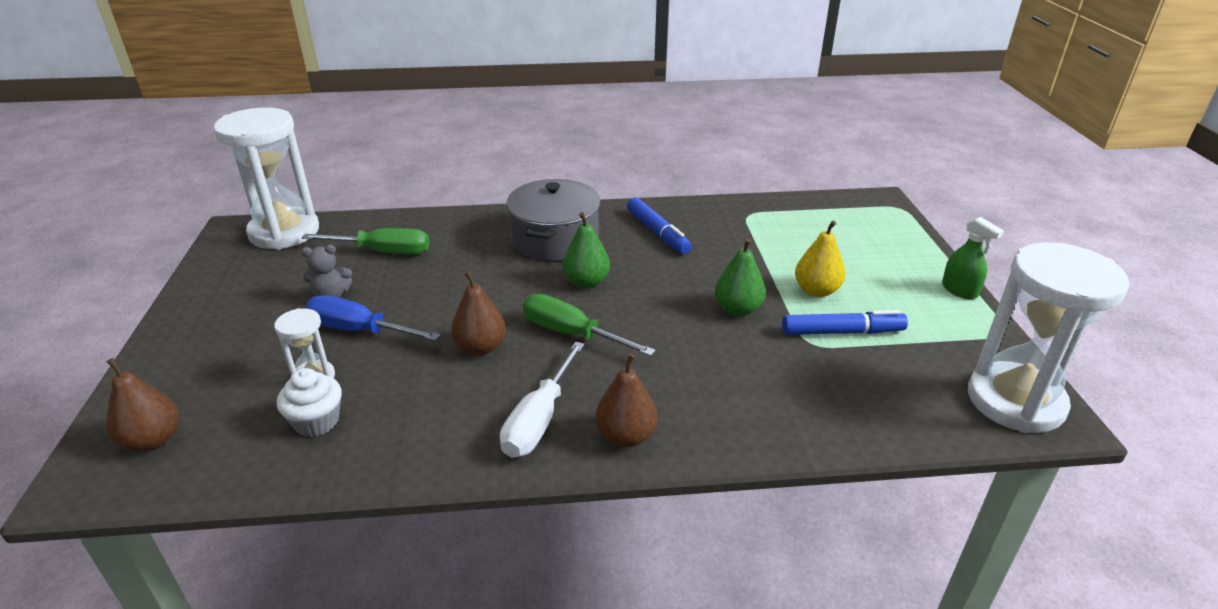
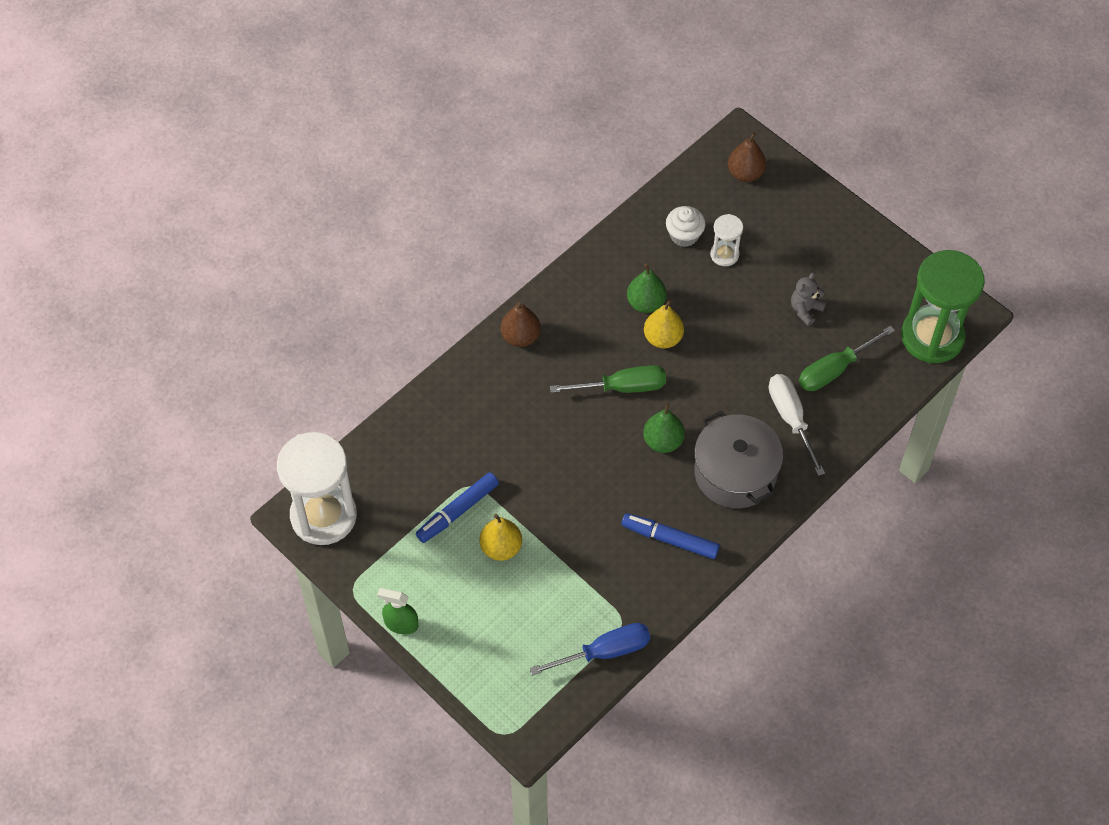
camera: 140 degrees right, 25 degrees up
(284, 232) = (932, 337): white hourglass -> green hourglass
(358, 330) = (749, 299): blue screwdriver -> blue screwdriver (605, 651)
(480, 347) = (663, 338): brown pear -> yellow pear
(539, 420) = (574, 314): white screwdriver -> white screwdriver (790, 418)
(737, 309) = (540, 486): green pear -> green pear (646, 303)

